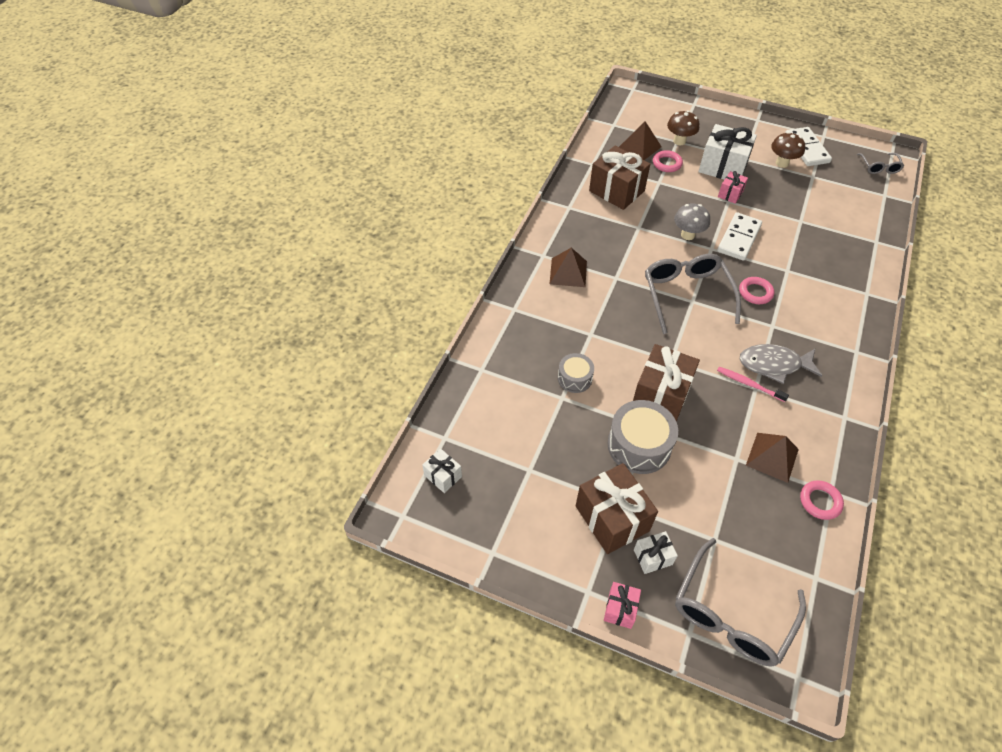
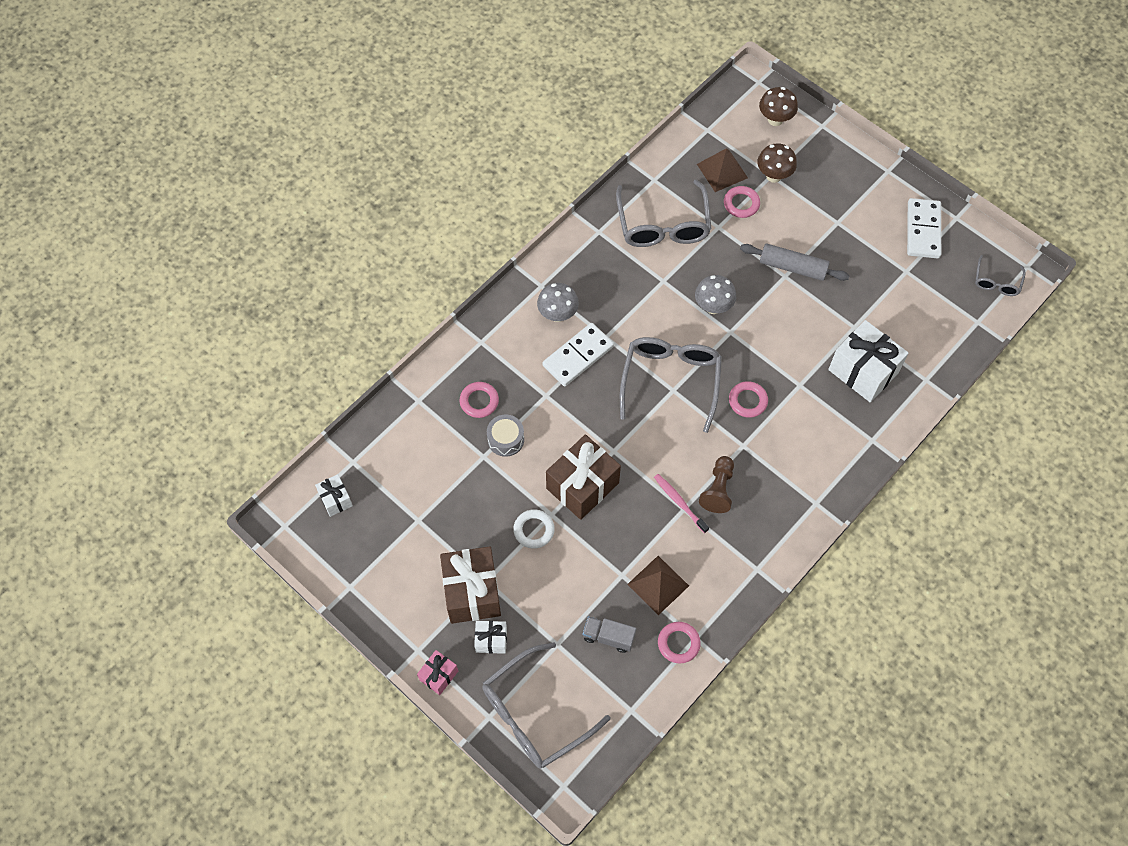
camera: 20 degrees right, 10 degrees up
(536, 355) = (479, 401): none -> pink ring
(568, 272) = (558, 314): brown pyramid -> grey mushroom
(616, 191) = (663, 225): brown gift -> grey glasses
(639, 445) = (534, 530): grey drum -> white ring
(722, 167) = (805, 227): white gift -> white gift (863, 371)
(730, 194) = (792, 267): pink gift -> grey rolling pin
(739, 238) = (768, 328): white domino -> white domino (578, 356)
(757, 517) = (608, 637): none -> grey truck
(774, 365) = (718, 489): grey fish -> brown pawn
(782, 163) = (880, 242): brown mushroom -> brown mushroom (775, 120)

